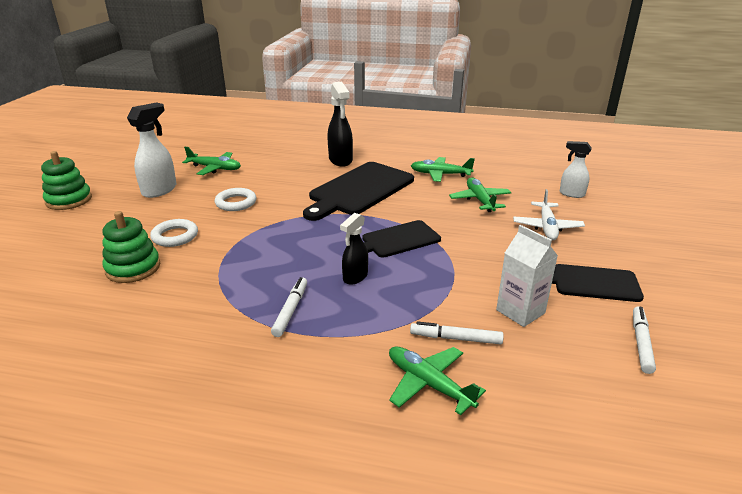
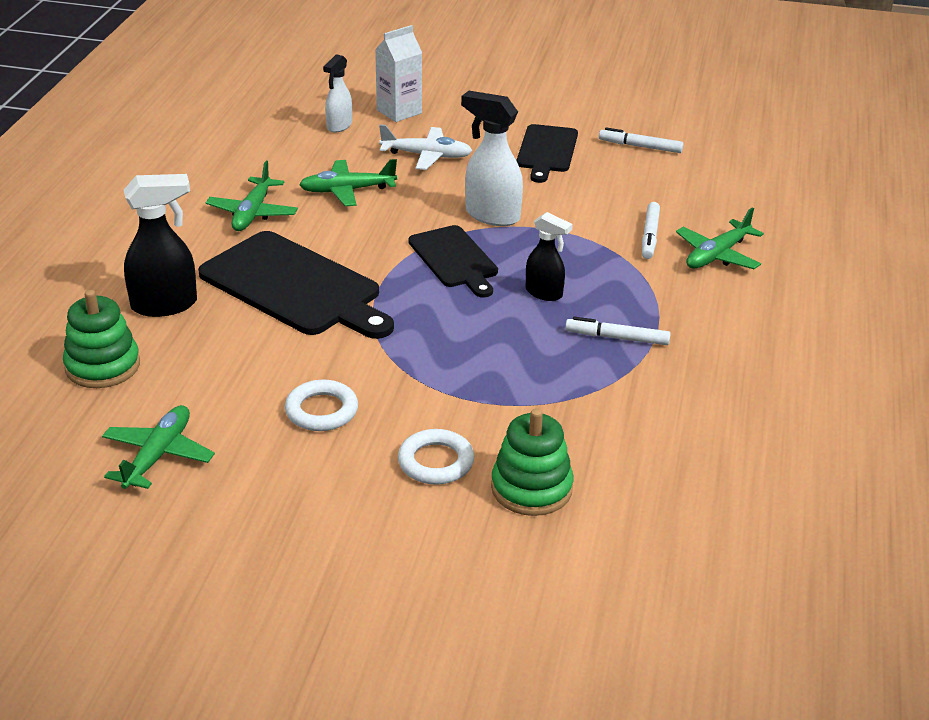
camera: 90 degrees left, 5 degrees up
(69, 200) = (274, 642): green stacking toy -> green stacking toy (103, 366)
(160, 190) = (250, 515): white spray bottle -> white spray bottle (491, 215)
(520, 311) = (601, 196): white carton -> white carton (399, 112)

